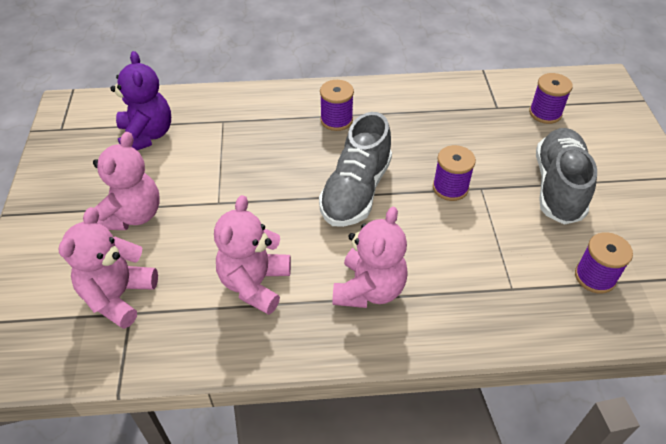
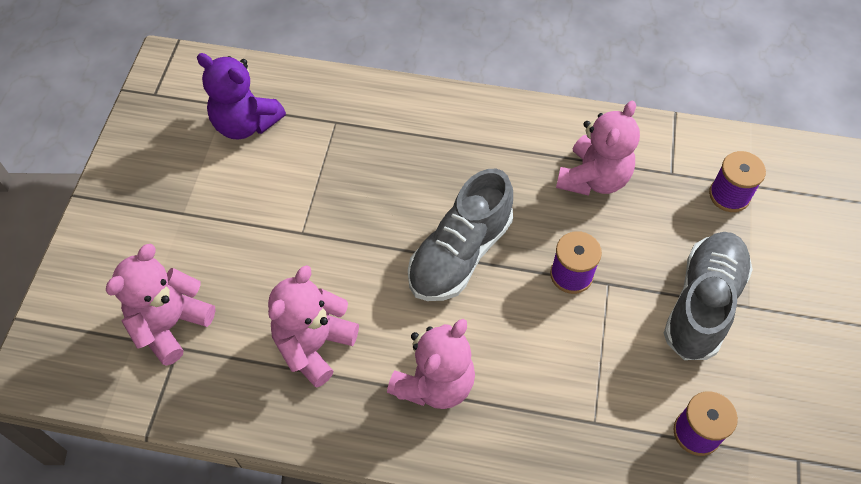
camera: 15 degrees right, 10 degrees up
(133, 215) = (207, 228): pink teddy bear -> pink teddy bear (593, 178)
(147, 135) = (245, 124): purple teddy bear -> purple teddy bear turned 120 degrees clockwise
(336, 120) = (468, 149): purple spool -> none

